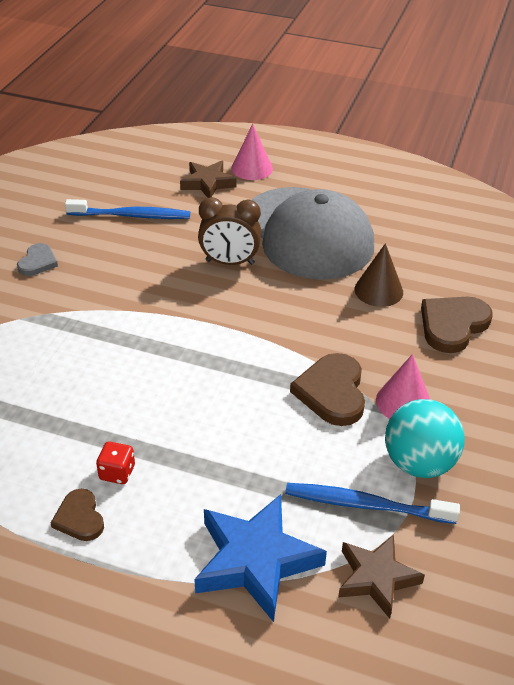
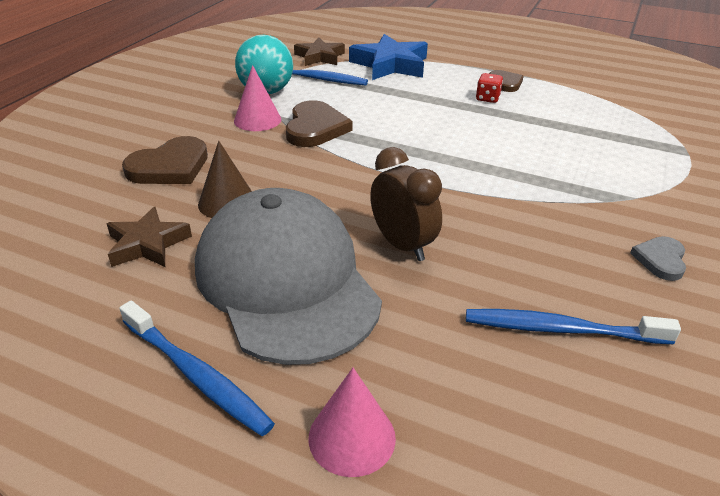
camera: 175 degrees left, 5 degrees down
(207, 183) = (441, 398): brown star -> brown star (147, 244)
(230, 262) = (402, 245): brown clock -> brown clock turned 45 degrees clockwise
(338, 186) = (196, 375): none -> blue toothbrush

